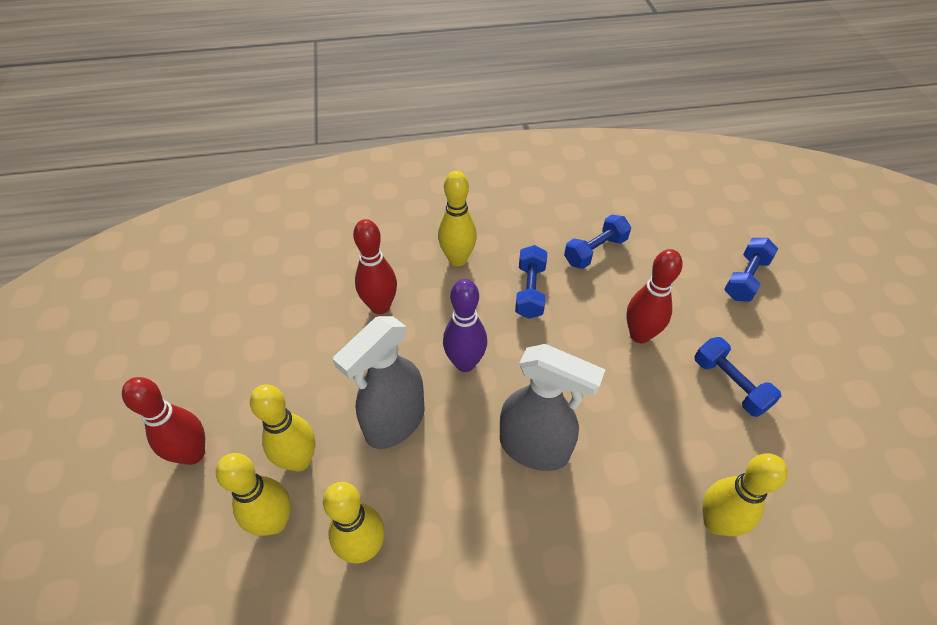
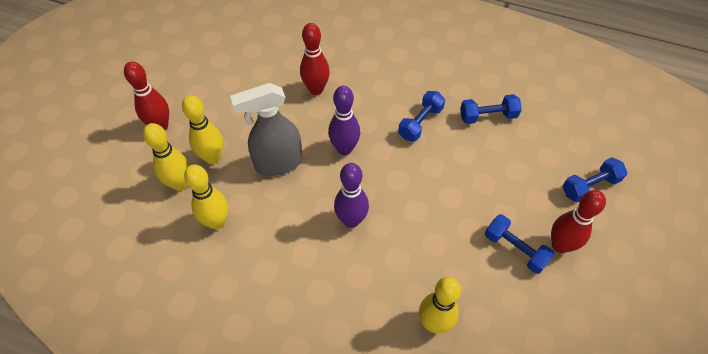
camera: 30 degrees right, 5 degrees up
(457, 259) = (386, 80): yellow bowling pin -> none
(535, 448) = (351, 220): grey spray bottle -> purple bowling pin
(639, 335) = (475, 186): red bowling pin -> red bowling pin (560, 245)
(730, 384) = (515, 249): blue dumbbell -> blue dumbbell turned 45 degrees counterclockwise

